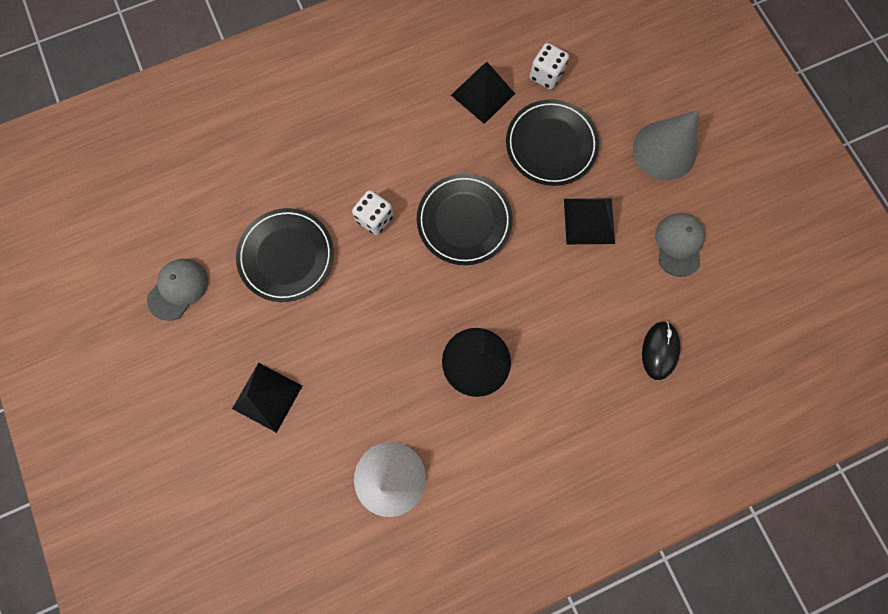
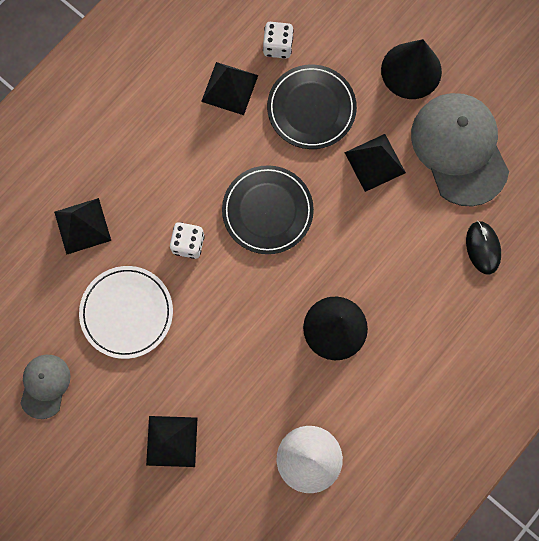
camera: 25 degrees left, 0 degrees up
(287, 159) = (82, 226): none -> black pyramid
(287, 256) = (127, 312): black plate -> white plate
(664, 150) = (411, 70): grey cone -> black cone
(678, 244) = (459, 149): grey cap -> grey cap, size x1.93

